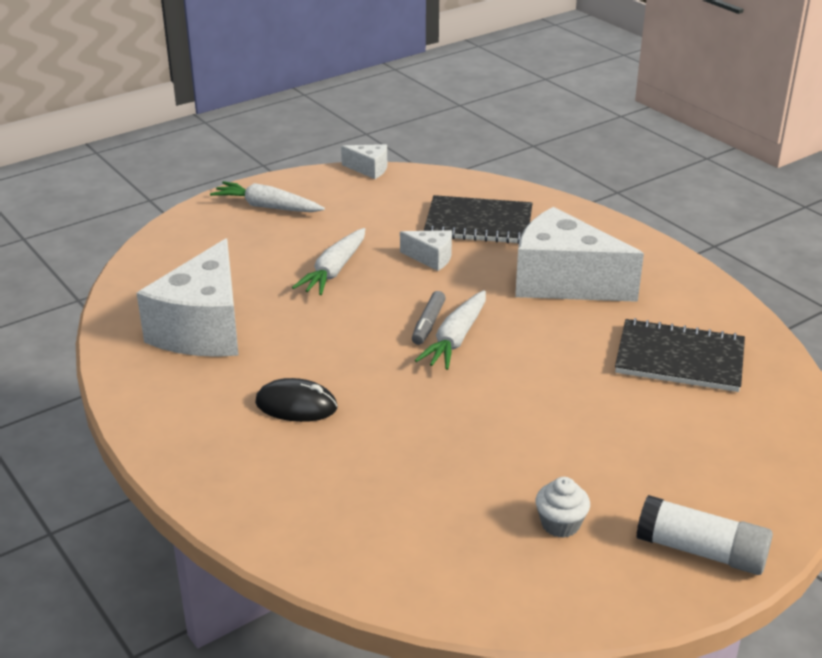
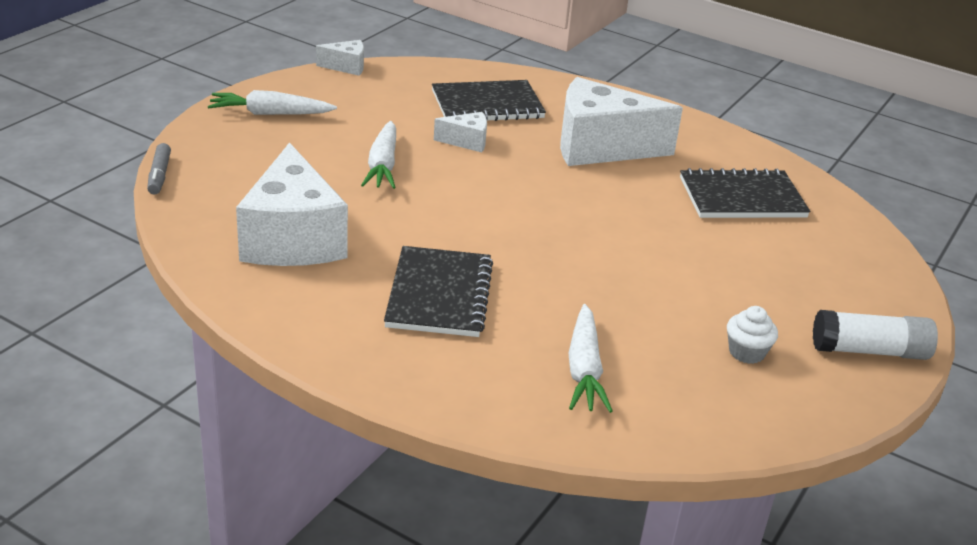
camera: 25 degrees left, 0 degrees up
(296, 405) = (439, 294): black mouse -> black notebook
(428, 324) = (508, 201): grey marker -> grey marker (159, 175)
(456, 339) = (543, 210): white carrot -> white carrot (584, 369)

